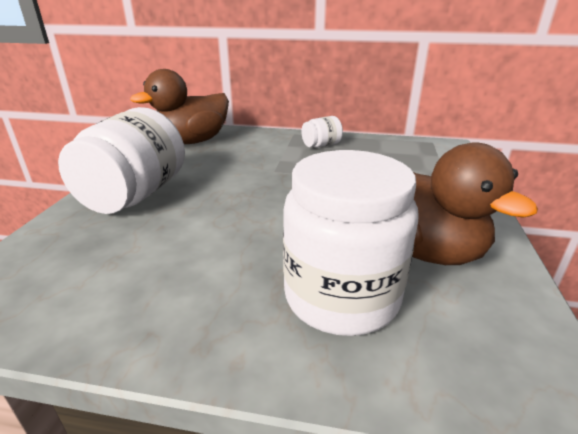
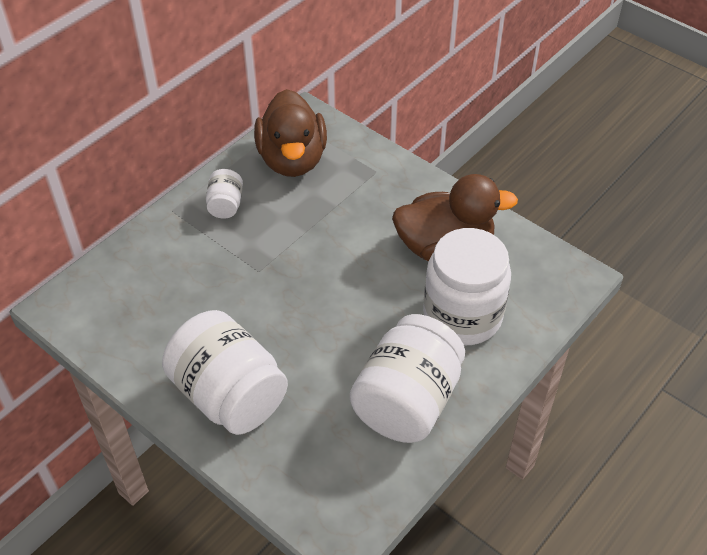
camera: 60 degrees left, 20 degrees up
(175, 295) = (407, 401): none -> white jar
(192, 142) = (115, 310): brown duck -> brown duck (292, 159)

